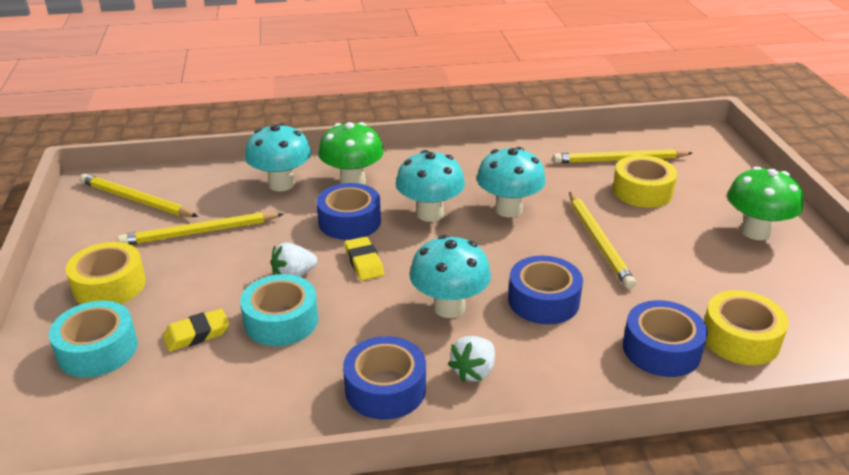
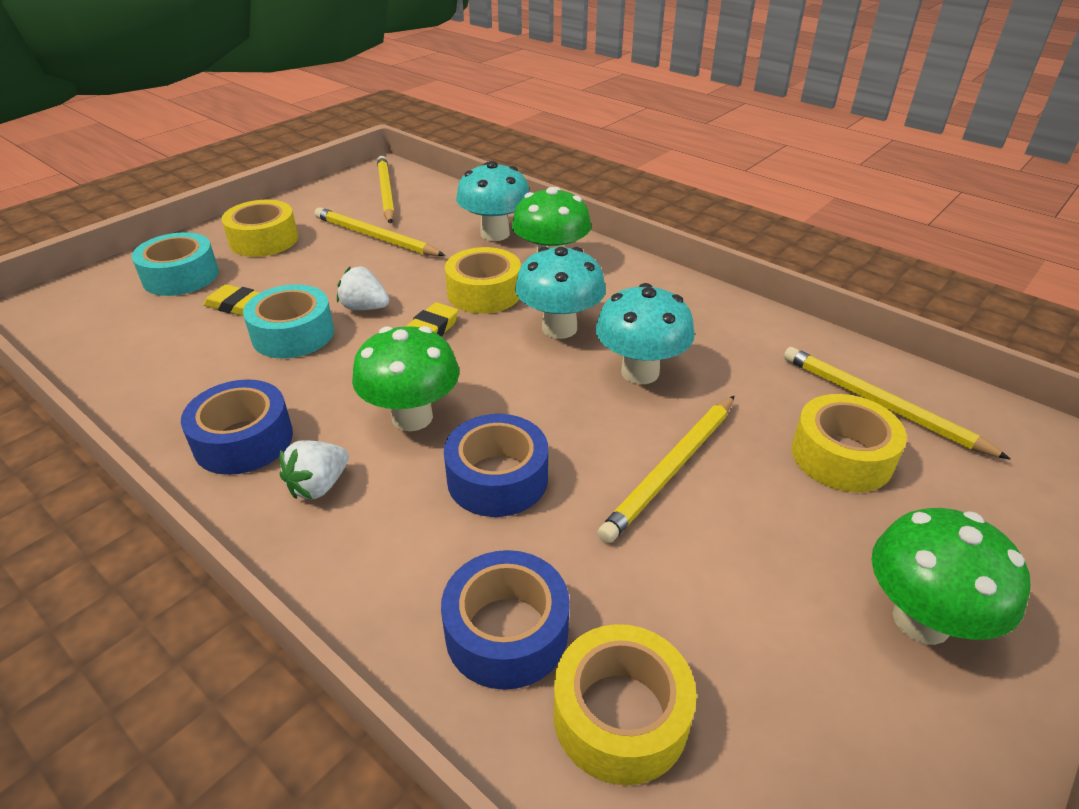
camera: 50 degrees right, 5 degrees up
(349, 221) = (484, 293): blue tape -> yellow tape
(449, 307) = (412, 417): turquoise mushroom -> green mushroom
(474, 371) = (319, 486): white strawberry -> white strawberry turned 45 degrees counterclockwise

